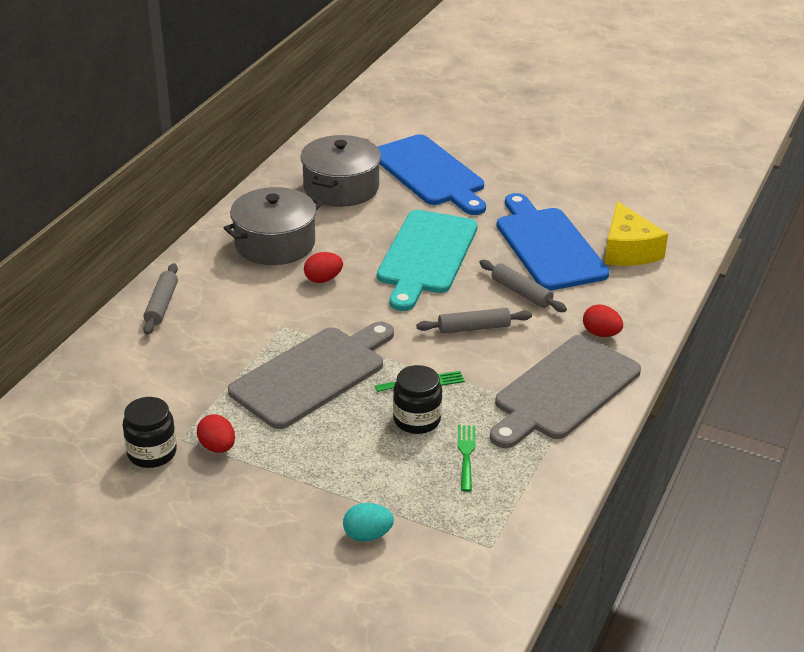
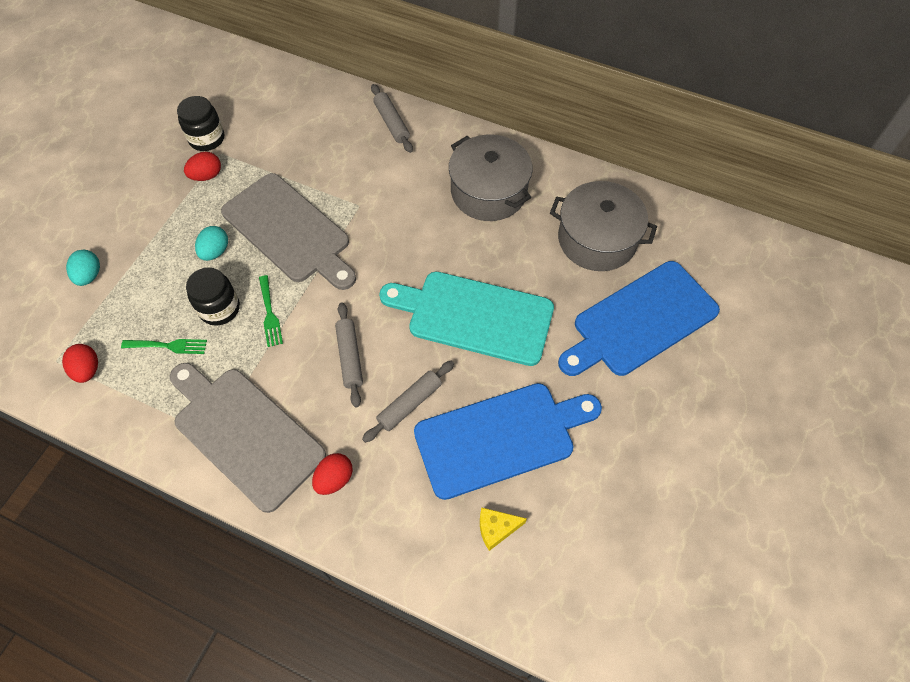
camera: 90 degrees right, 25 degrees up
(162, 305) = (391, 123): grey rolling pin -> grey rolling pin turned 60 degrees clockwise
(323, 279) = (431, 232): red egg -> red egg (87, 370)
(337, 429) = (215, 251): none -> turquoise egg
(628, 250) = (496, 529): yellow cheese -> yellow cheese, size x0.53

